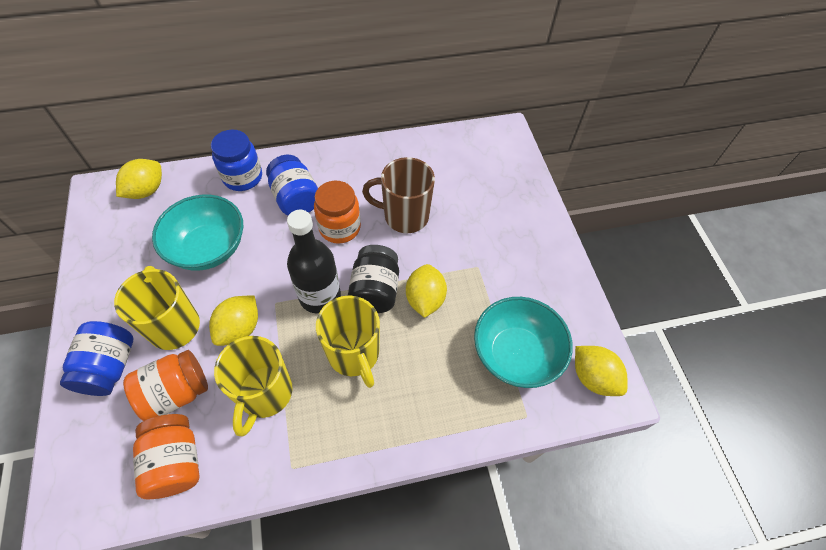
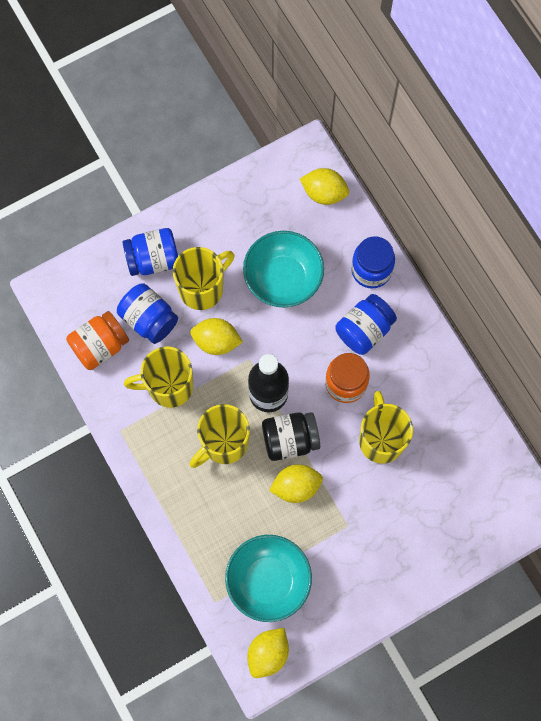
camera: 75 degrees right, 15 degrees up
(176, 393) = (149, 319): orange jar -> blue jar
(404, 216) = (381, 439): brown mug -> yellow mug

